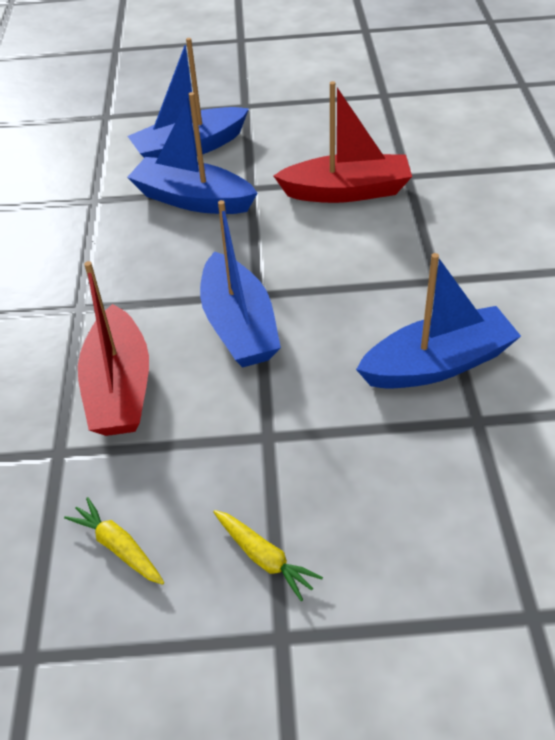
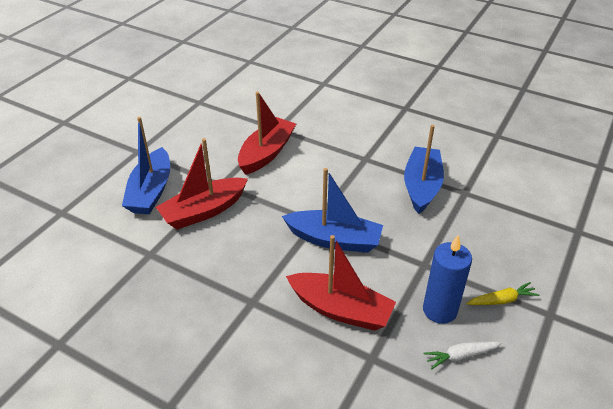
camera: 60 degrees left, 5 degrees down
(118, 547) = (461, 356): yellow carrot -> white carrot
(189, 489) = (439, 310): none -> blue candle
(193, 199) = (204, 211): blue boat -> red boat

